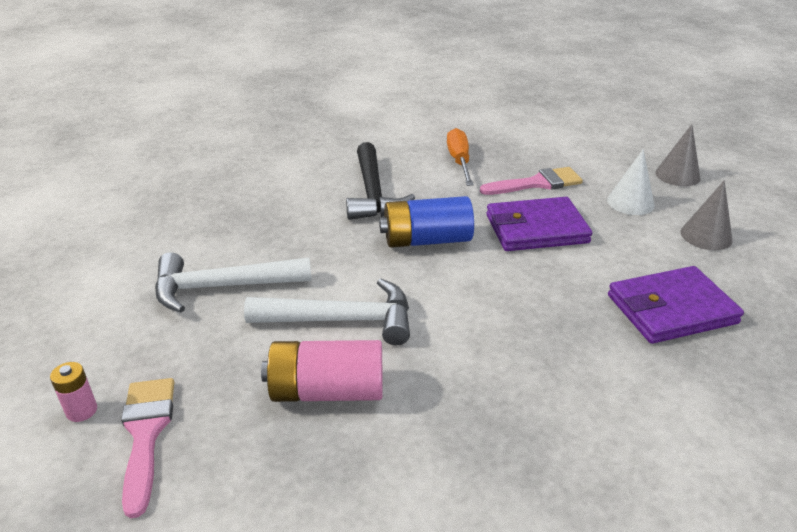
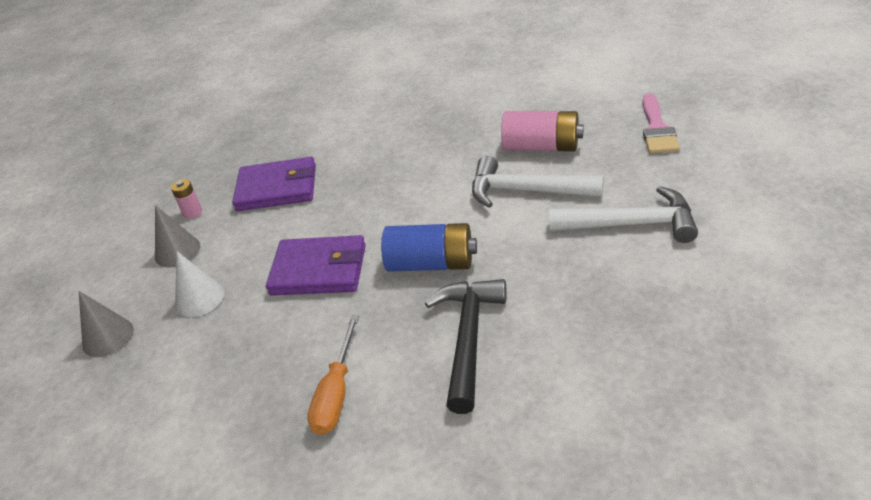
camera: 160 degrees left, 5 degrees up
(82, 411) = (707, 141): pink battery -> pink battery (192, 213)
(537, 183) = (270, 338): pink brush -> none

